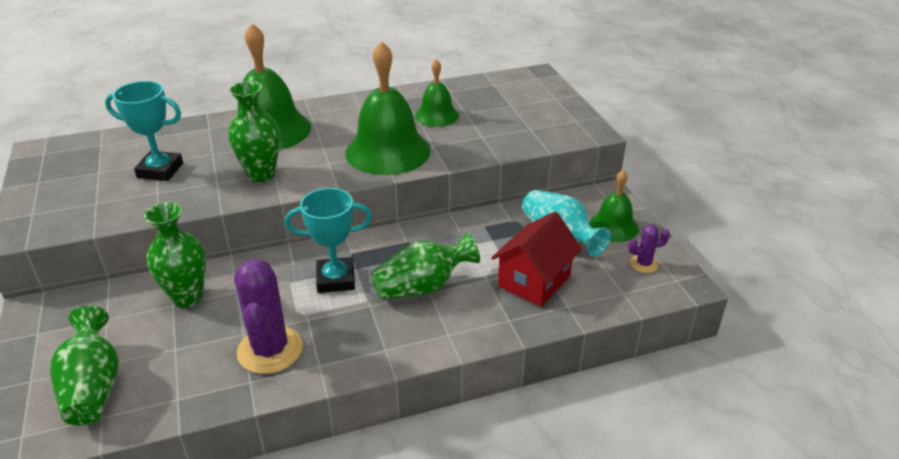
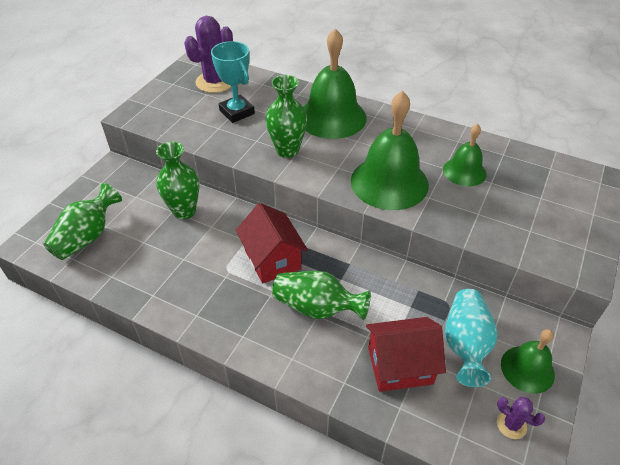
camera: 45 degrees right, 10 degrees up
(270, 350) = (184, 282): purple cactus -> purple cactus (215, 82)
(336, 279) = (272, 259): turquoise trophy -> red house

